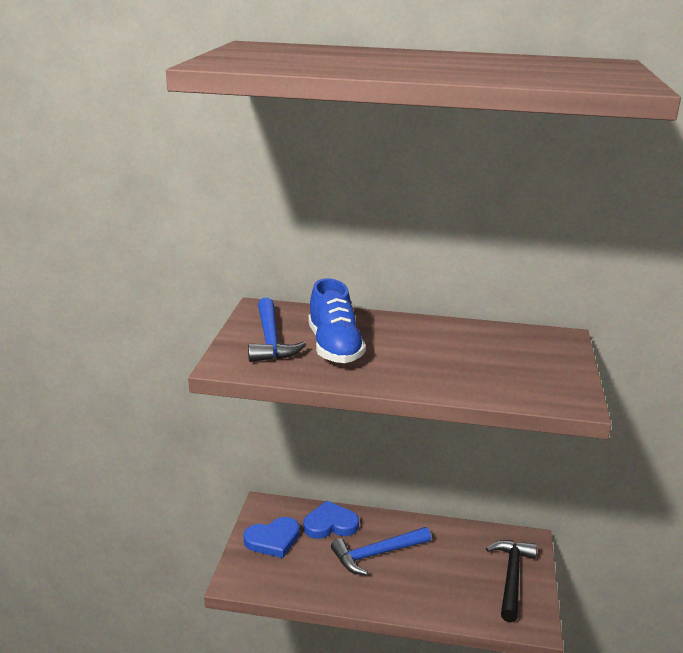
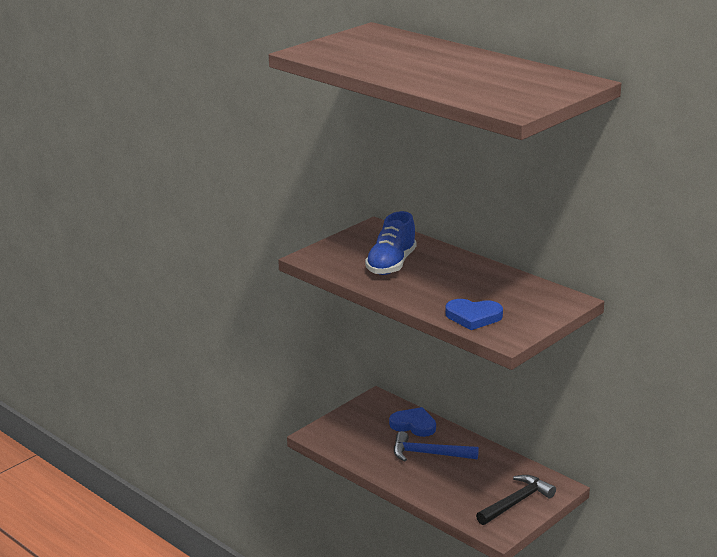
camera: 35 degrees right, 0 degrees up
(270, 340) = (355, 249): blue hammer -> none
(273, 540) = (362, 420): blue heart -> blue heart (473, 317)

